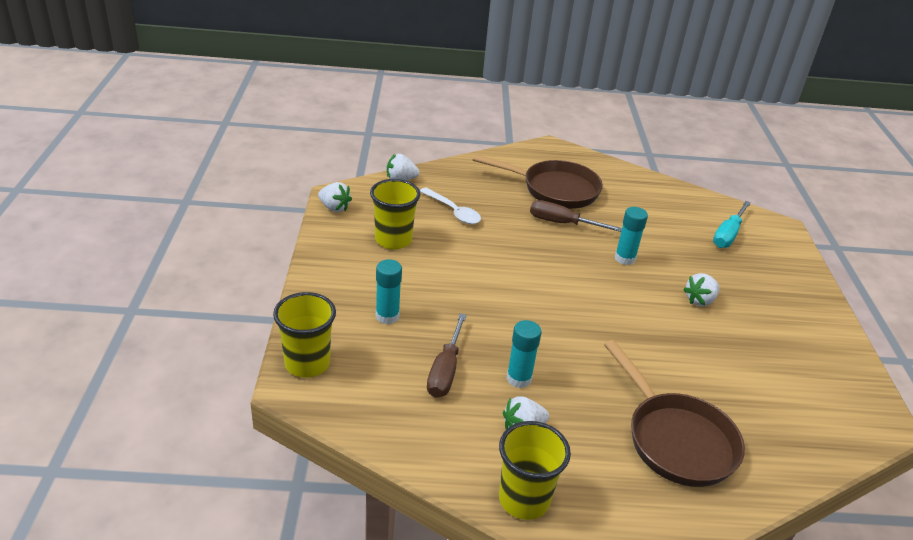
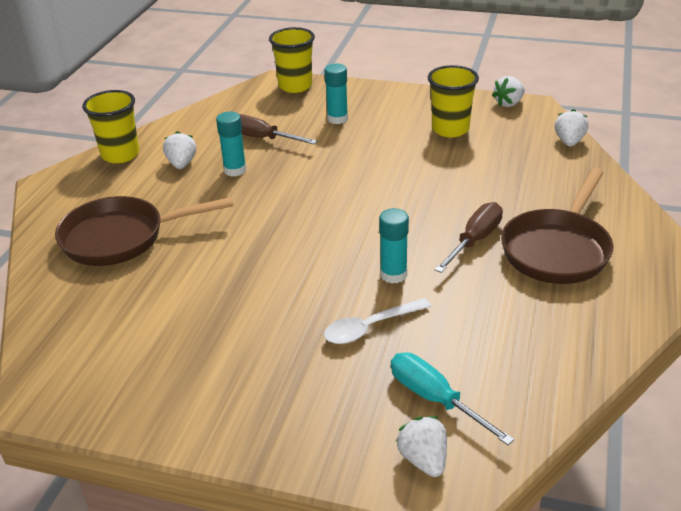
camera: 110 degrees right, 0 degrees up
(453, 211) = (502, 167): white spoon -> white spoon (370, 327)
(700, 300) = (296, 316): white strawberry -> white strawberry (423, 459)

